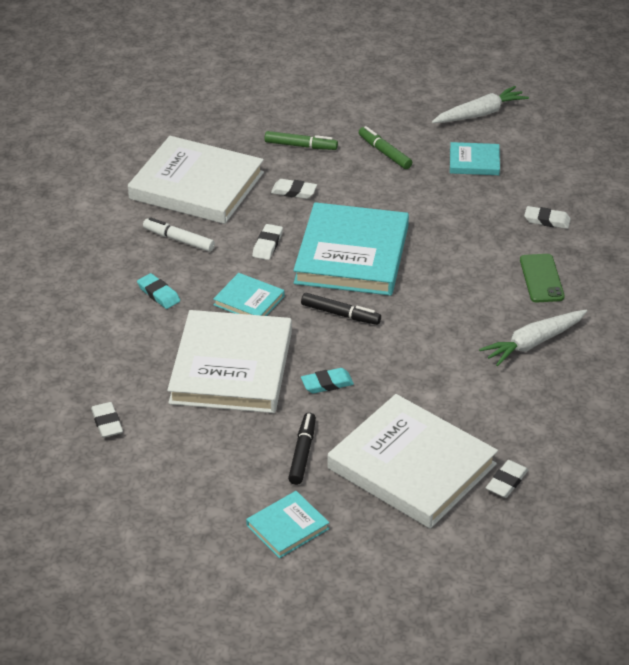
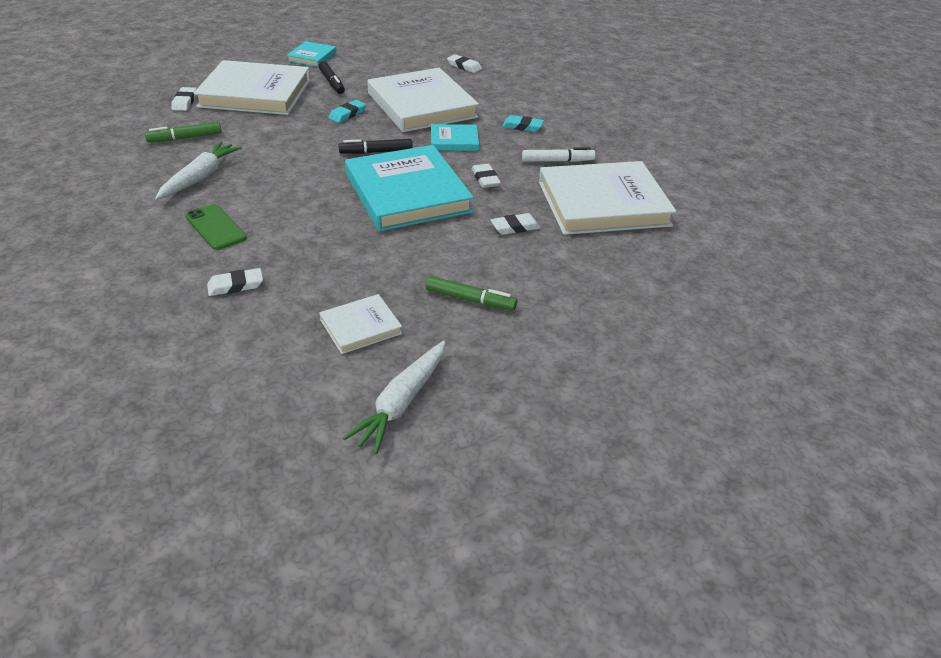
camera: 145 degrees right, 0 degrees up
(301, 146) = (562, 274): green marker -> green marker (185, 138)
(474, 162) = (361, 327): turquoise book -> white book

